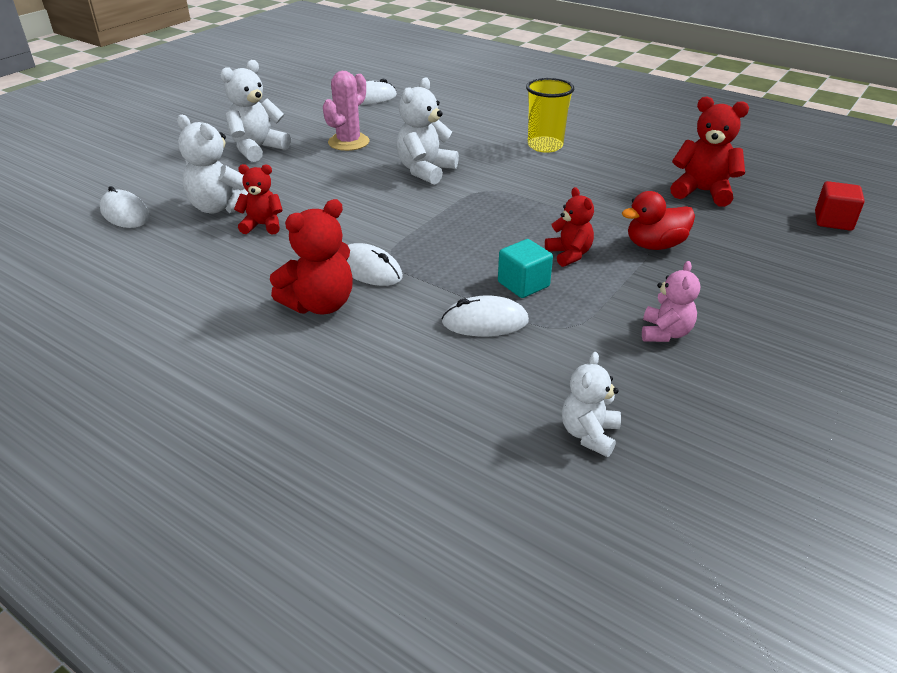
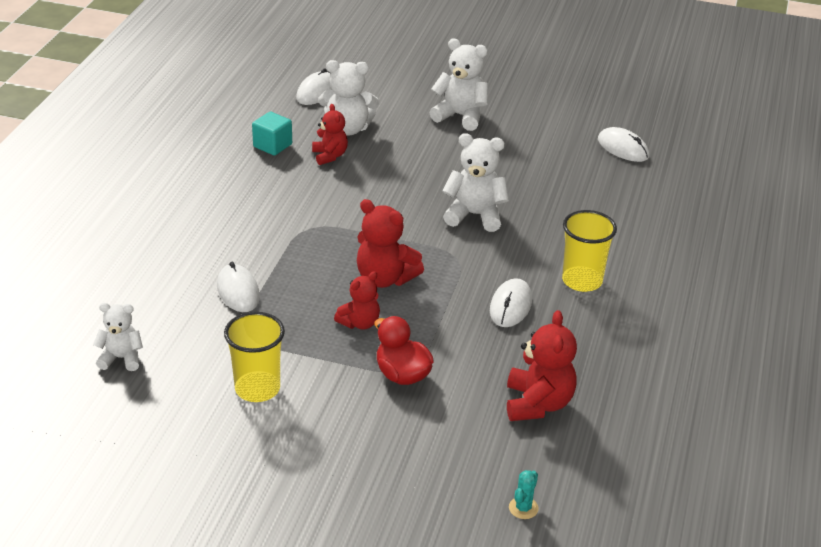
camera: 70 degrees right, 0 degrees up
(220, 207) = (348, 129): white teddy bear -> white teddy bear turned 105 degrees counterclockwise
(320, 304) = (231, 210): red teddy bear -> red teddy bear (385, 278)
(348, 142) = (507, 159): pink cactus -> none
(369, 269) = (288, 221): white mouse -> white mouse (510, 306)
(523, 284) = (299, 303): turquoise cube -> turquoise cube (272, 145)
(665, 333) = (257, 389): pink teddy bear -> yellow cup
(833, 221) = (523, 508): red cube -> turquoise cactus

